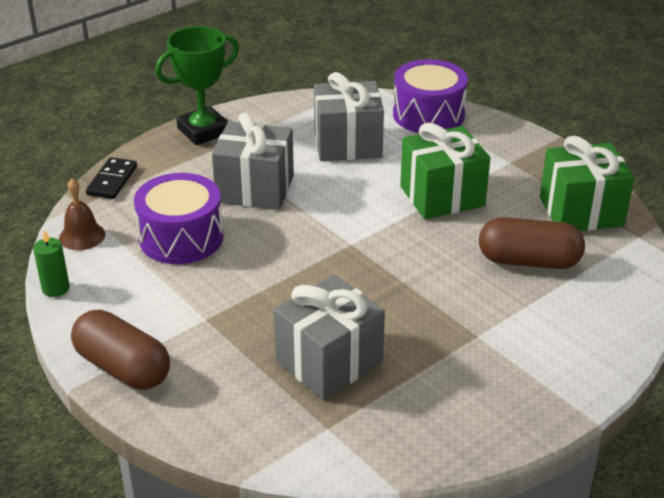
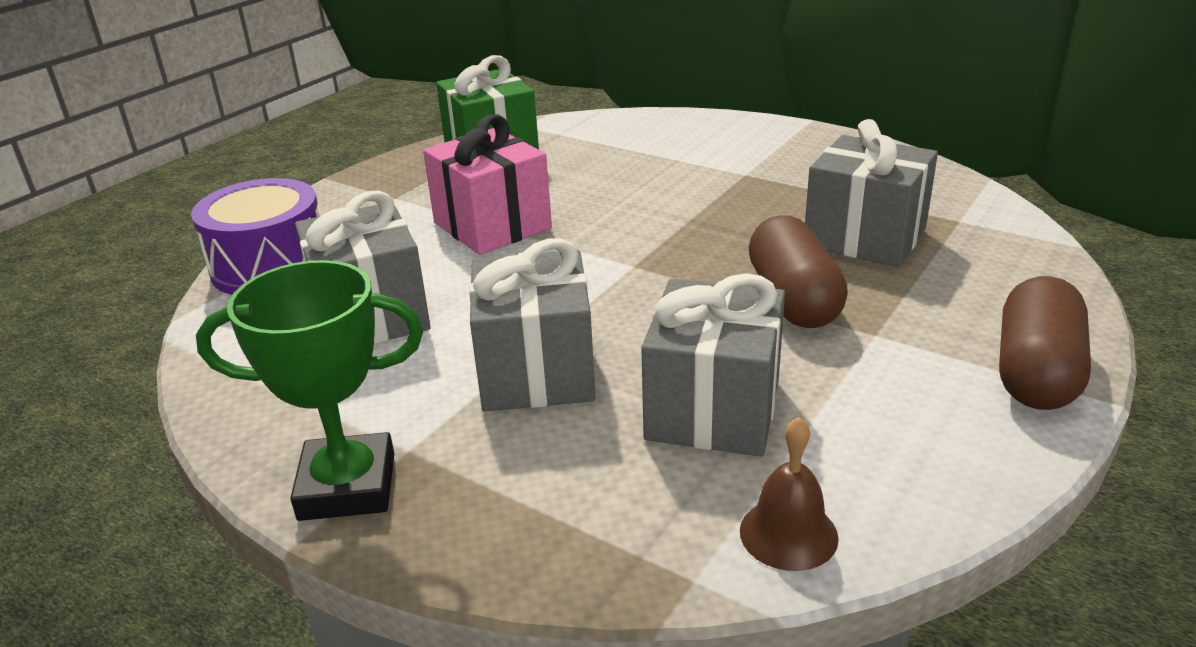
camera: 105 degrees left, 5 degrees down
(55, 288) = (953, 508): green candle -> none
(112, 181) = (581, 561): black domino -> none
(181, 238) = (713, 409): purple drum -> grey gift
(203, 131) = (347, 486): green trophy -> green trophy turned 45 degrees counterclockwise
(442, 196) = (492, 226): green gift -> pink gift
(529, 261) = (600, 166): brown capsule -> brown capsule (793, 299)

